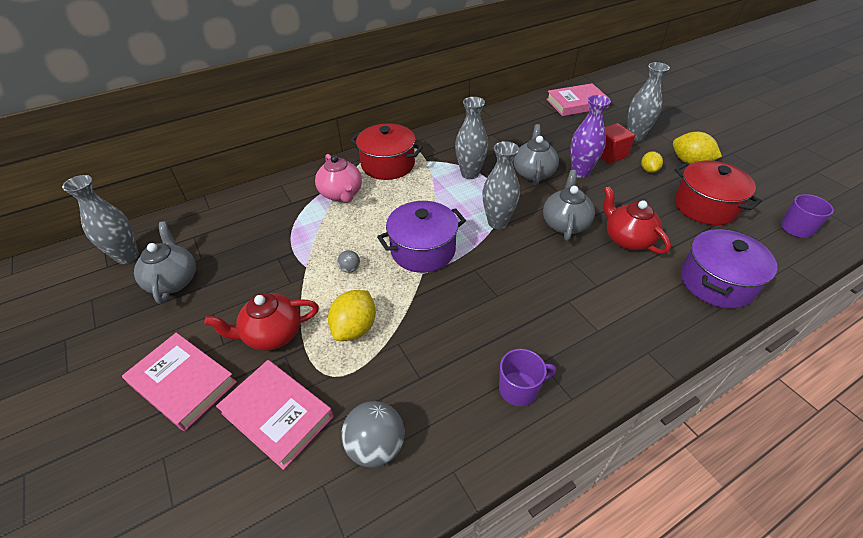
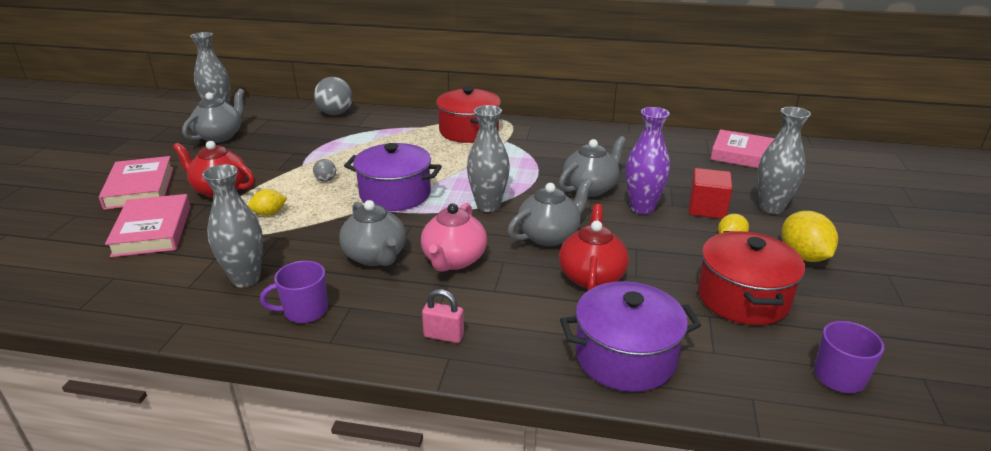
camera: 40 degrees right, 15 degrees down
(341, 194) = (400, 135): pink teapot -> pink teapot (454, 260)
(355, 328) = (269, 213): yellow lemon -> yellow lemon, size x0.60
(376, 446) = (169, 279): grey ball -> grey ball (335, 113)
(470, 174) = (527, 164): grey vase -> grey vase (246, 279)
(493, 310) = (375, 256): none -> grey teapot
(519, 389) = (305, 311): purple mug -> purple mug turned 135 degrees clockwise
(623, 339) = (444, 336): none -> pink padlock

